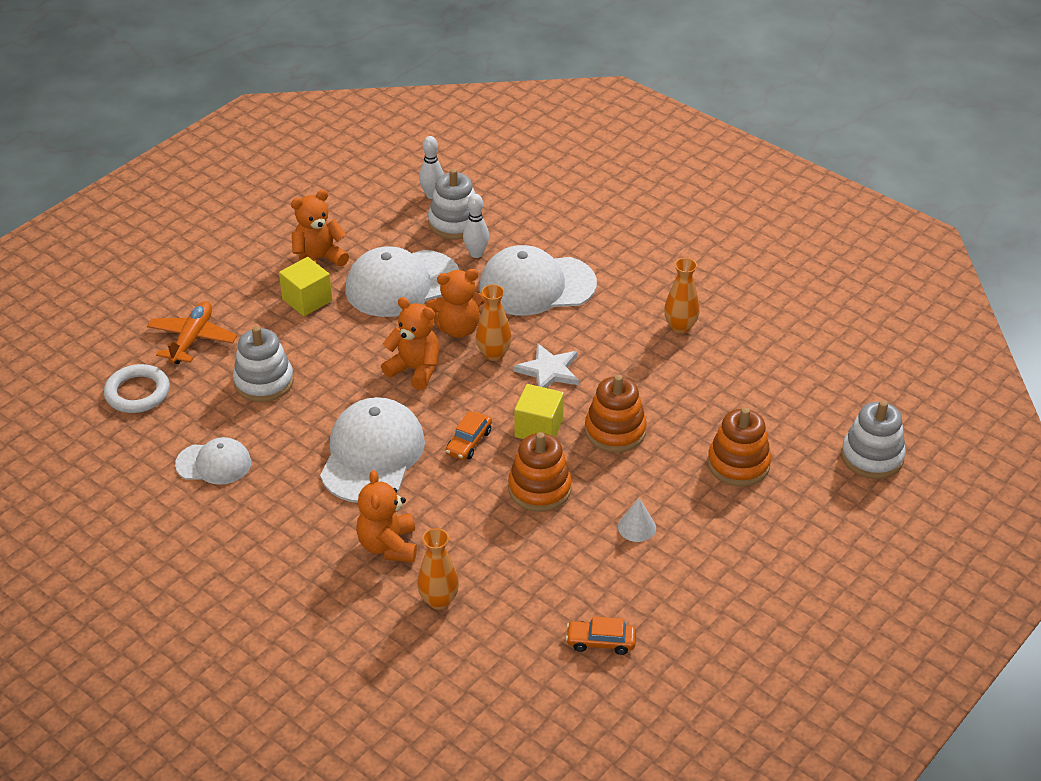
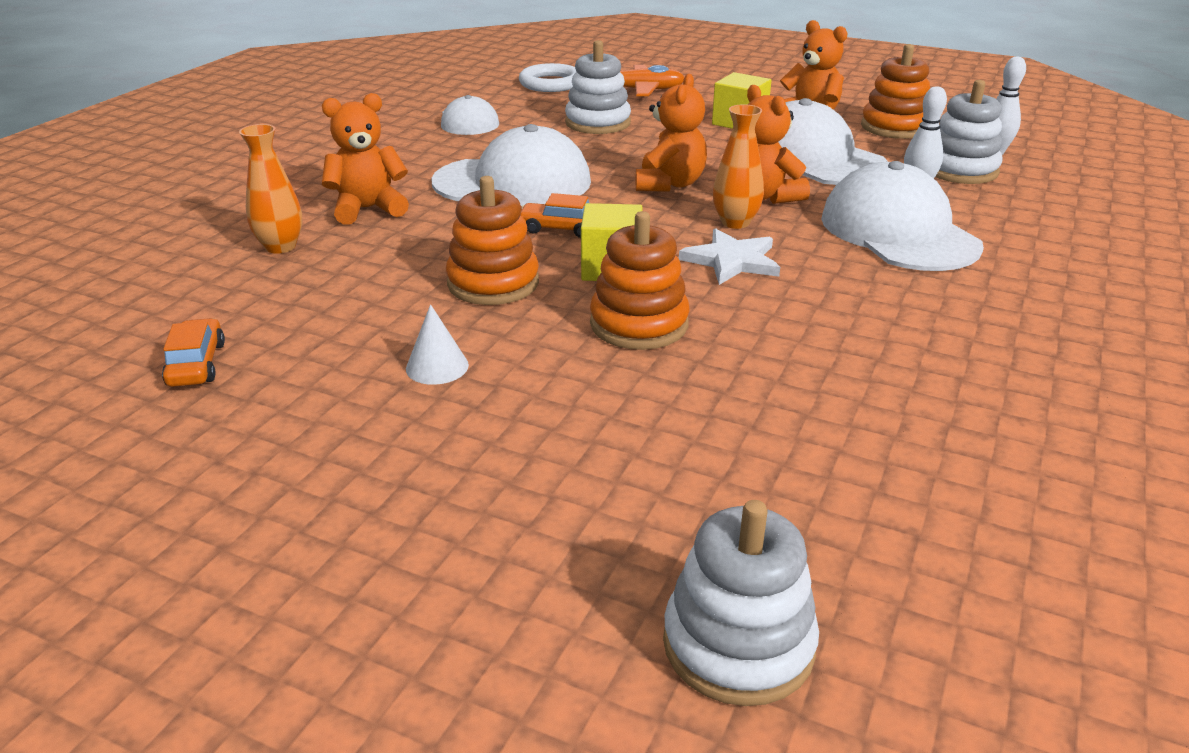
camera: 75 degrees right, 10 degrees down
(680, 327) = (927, 352): orange vase -> none
(738, 464) = (623, 451): orange stacking toy -> orange stacking toy (894, 127)

